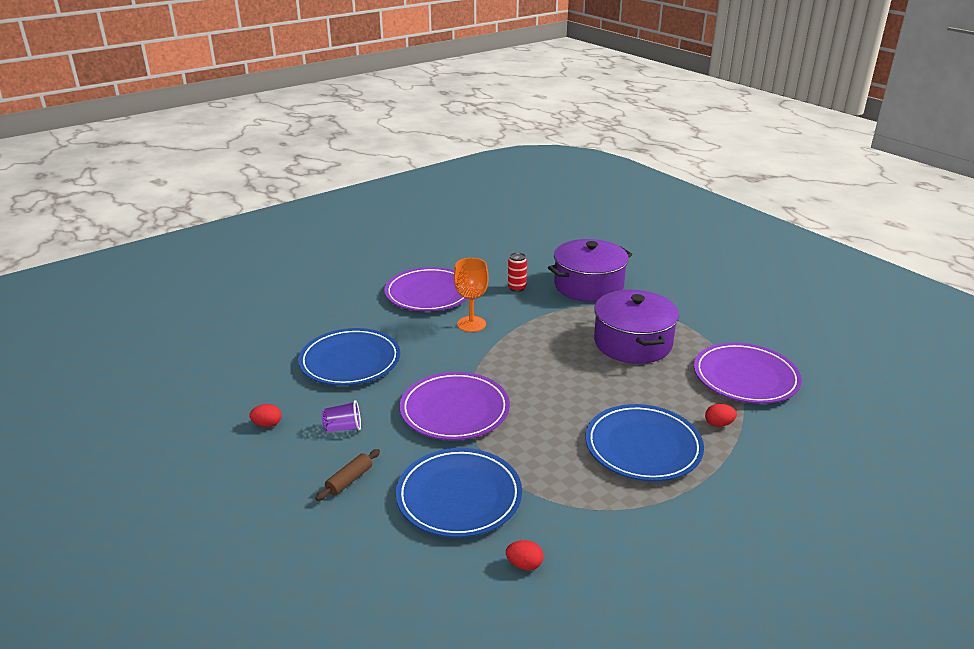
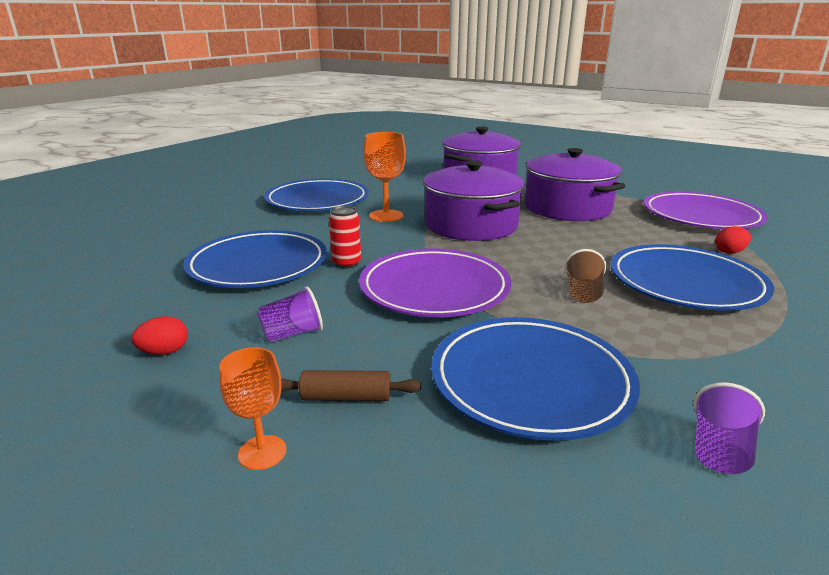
camera: 20 degrees left, 5 degrees down
(292, 501) = (262, 452): none -> orange goblet
(349, 480) = (346, 397): brown rolling pin -> brown rolling pin turned 75 degrees clockwise
(429, 294) = (317, 200): purple plate -> blue plate
(517, 288) = (410, 187): red can -> red can (346, 263)
(524, 565) = (719, 450): red egg -> purple cup
(531, 349) = (471, 225): none -> purple pot
(555, 438) = (583, 293): none -> brown cup

